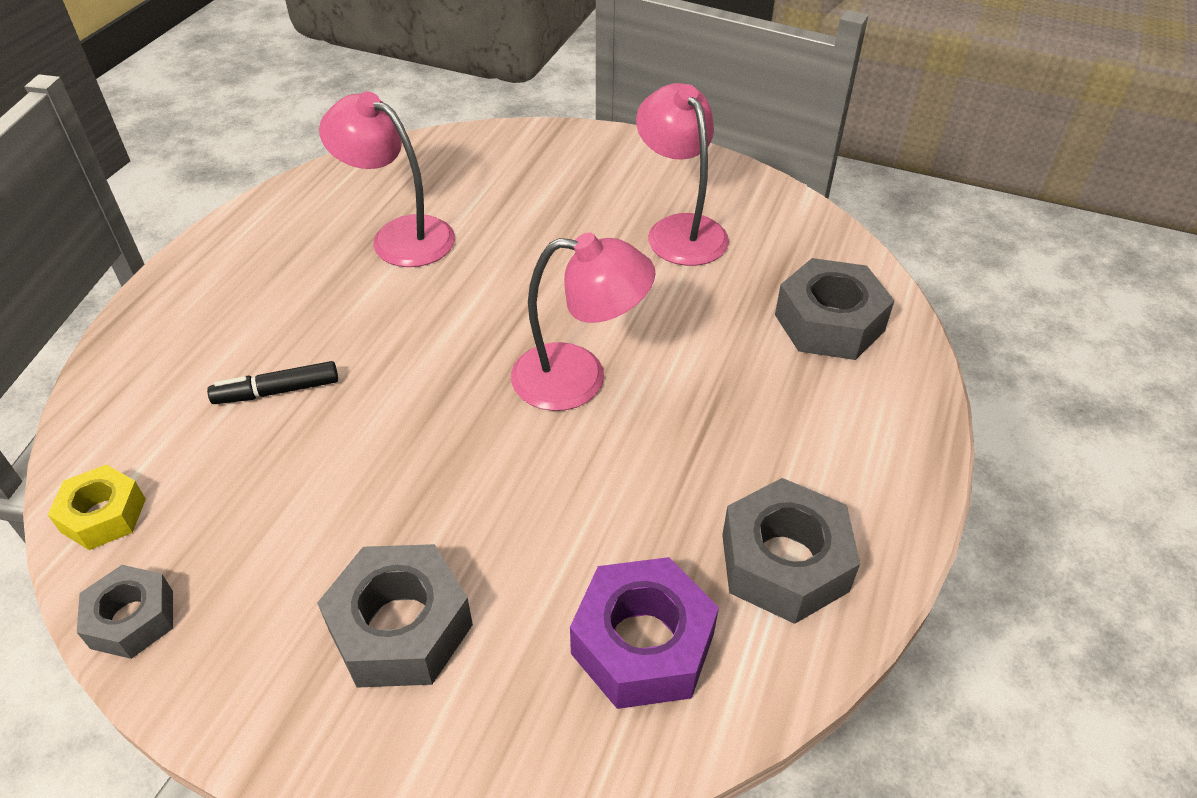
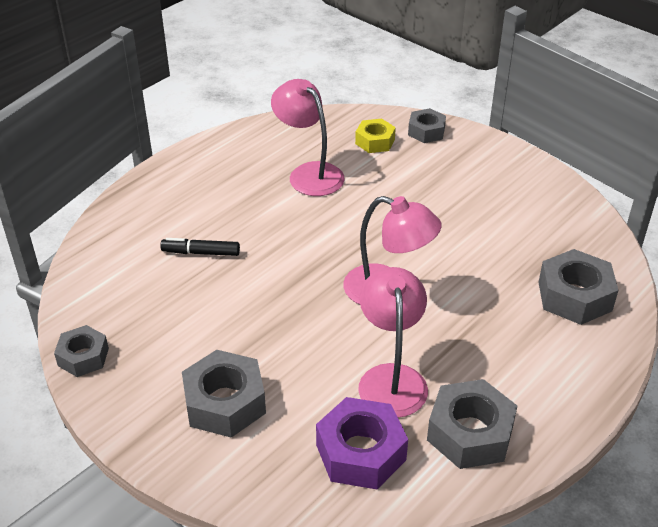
camera: 20 degrees right, 5 degrees down
(103, 515) = (84, 298): yellow nut -> yellow nut (375, 141)
(540, 145) = (426, 131): none -> grey nut
(680, 230) = (498, 210): pink lamp -> pink lamp (391, 378)

